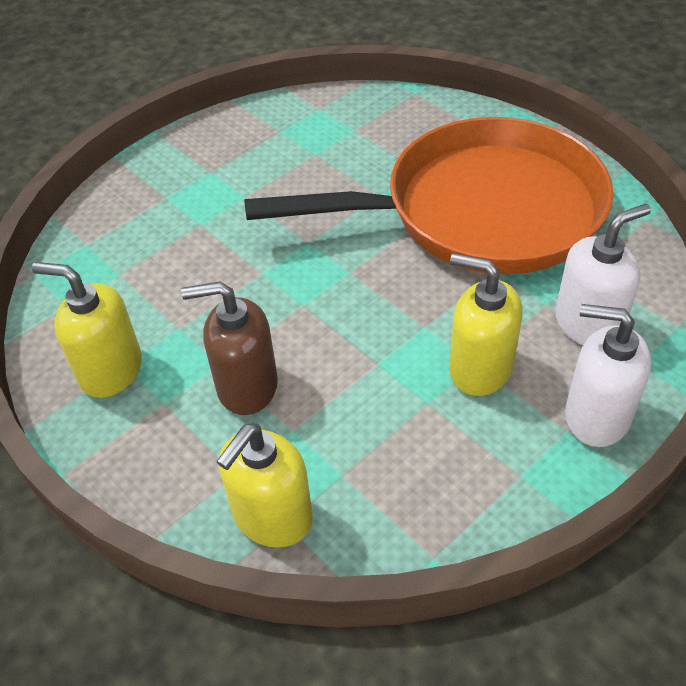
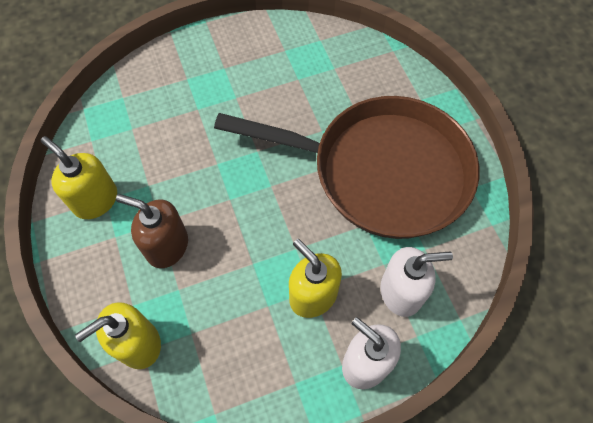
camera: 20 degrees right, 15 degrees up
(480, 212) = (381, 172): orange pan -> brown pan

